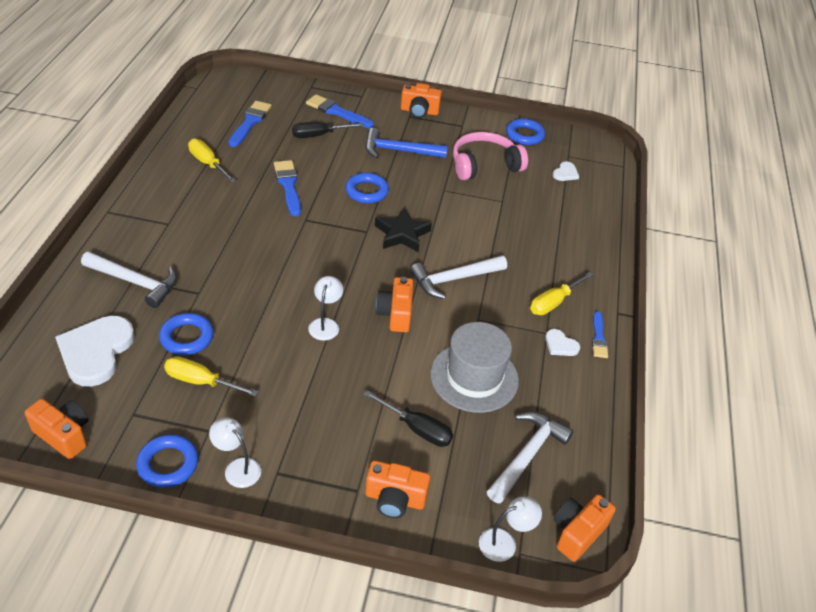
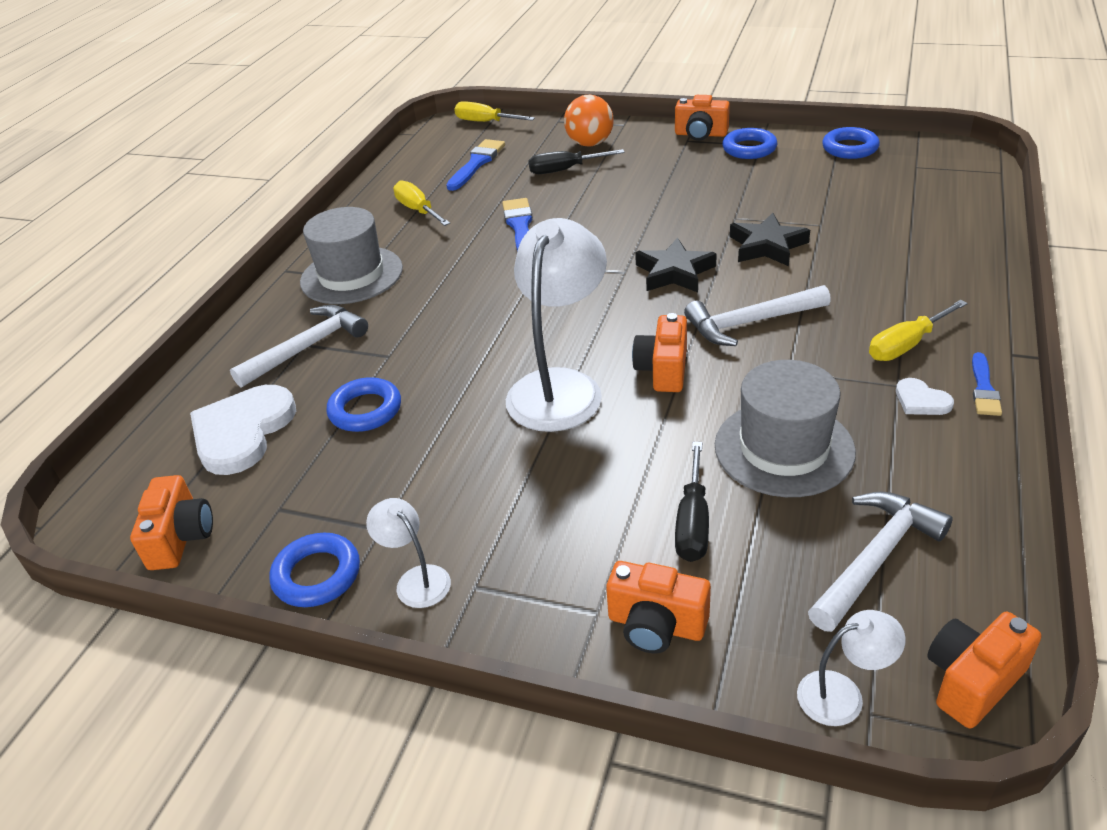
camera: 15 degrees right, 5 degrees down
(64, 435) = (181, 538): orange camera -> orange camera turned 45 degrees clockwise
(135, 282) = (307, 347): white hammer -> white hammer turned 75 degrees counterclockwise
(162, 220) = (351, 275): none -> grey hat
(201, 382) = (378, 465): yellow screwdriver -> yellow screwdriver (486, 122)
(325, 324) = (560, 386): white lamp -> white lamp, size x2.14
(337, 112) = (590, 144): blue brush -> orange ball
(366, 191) = (626, 226): blue ring -> blue ring (749, 148)
(398, 151) = (672, 179): blue hammer -> none
(416, 428) = (693, 522): black screwdriver -> black screwdriver turned 60 degrees clockwise
(466, 216) = (767, 246): none -> black star
(484, 165) = (792, 186): pink headphones -> none
(565, 173) = (913, 186): white heart -> none

